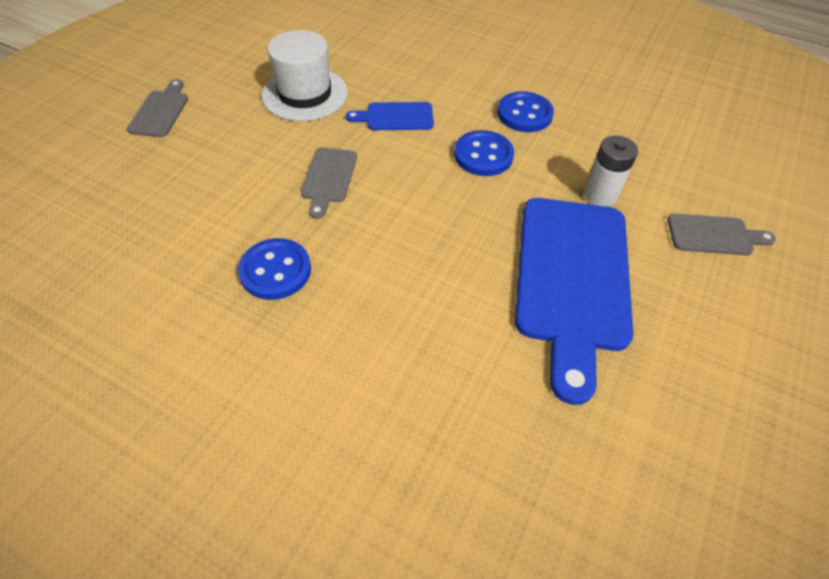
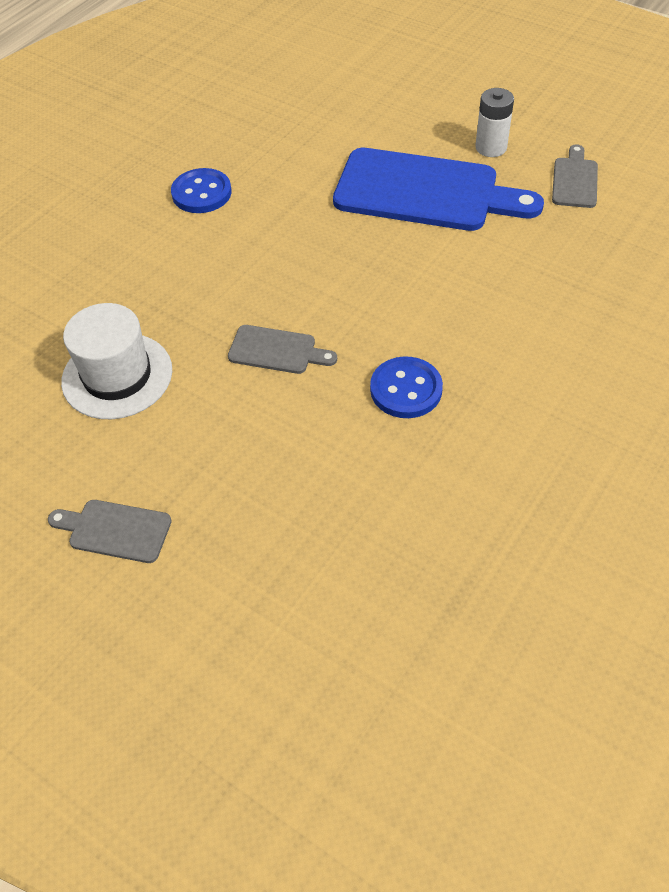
camera: 80 degrees left, 0 degrees up
(395, 117) = (183, 293): blue cutting board -> none
(483, 155) = (261, 229): blue button -> none
(600, 195) = (328, 160): white battery -> white battery (491, 147)
(714, 235) = (382, 107): grey cutting board -> grey cutting board (575, 180)

